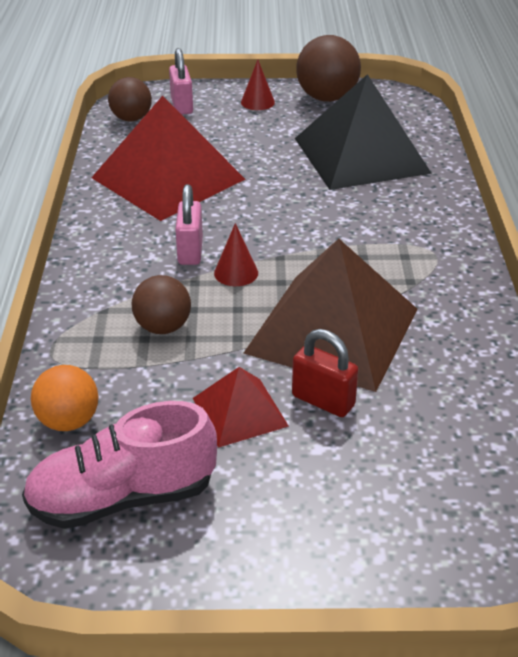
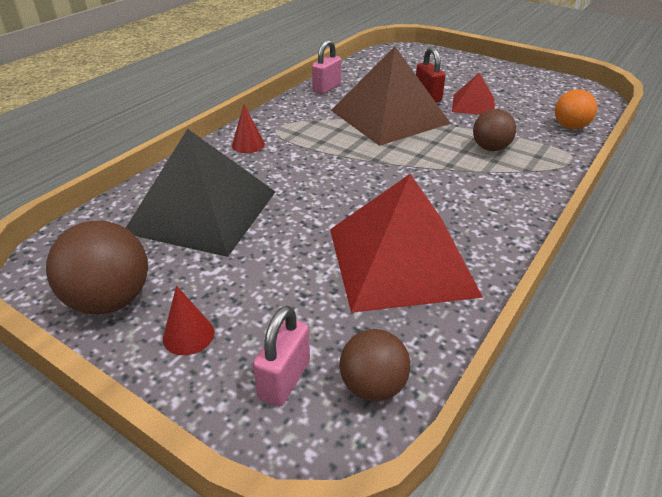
camera: 145 degrees left, 0 degrees up
(123, 498) = (550, 97): pink shoe -> none
(190, 251) = (436, 185): pink padlock -> pink padlock (326, 88)
(236, 273) = (415, 161): red cone -> red cone (248, 145)

